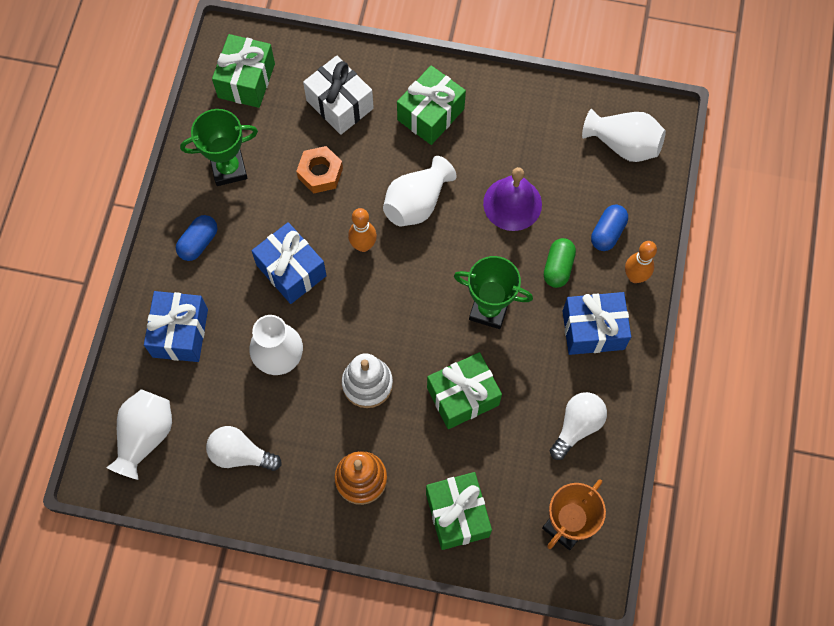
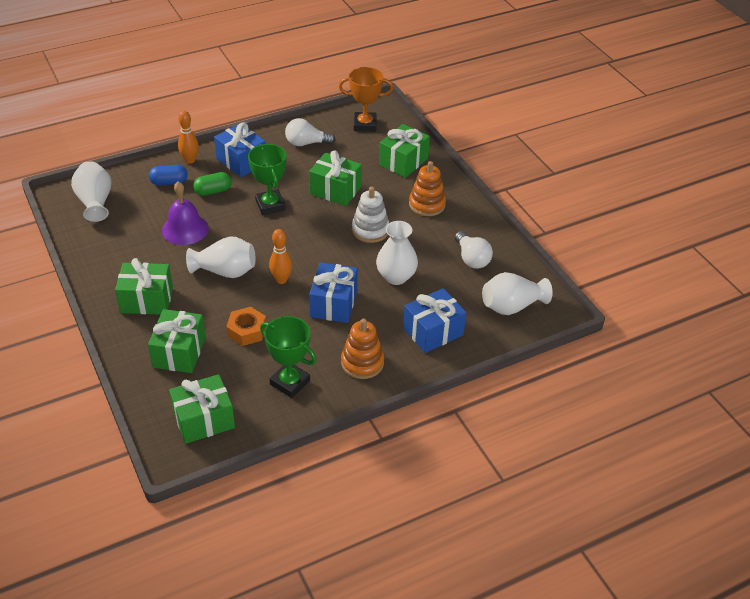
camera: 130 degrees left, 25 degrees down
(198, 243) = (362, 363): blue capsule -> orange stacking toy
(339, 104) = (179, 352): white gift -> green gift

